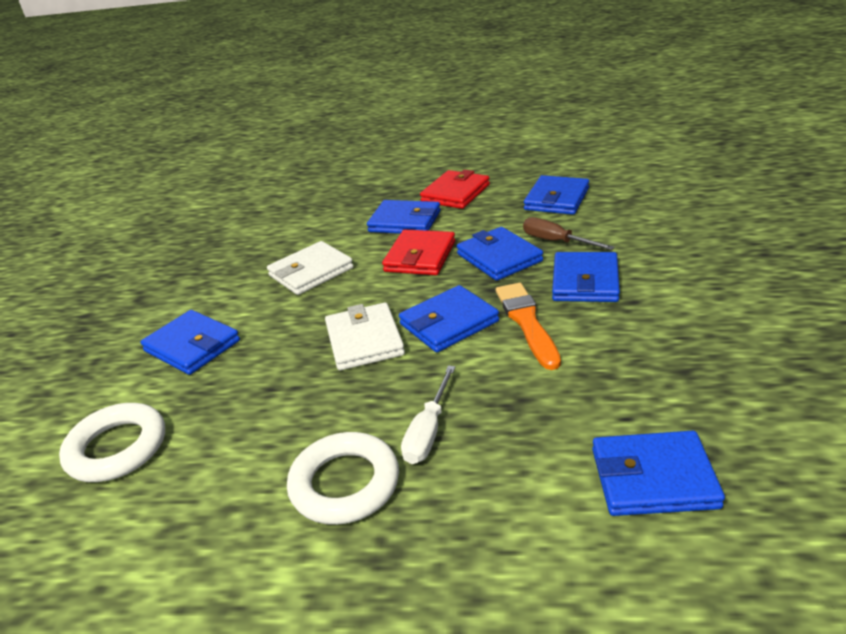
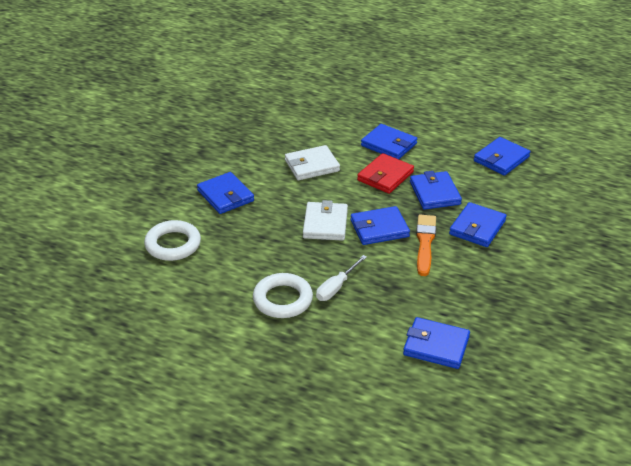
camera: 15 degrees right, 5 degrees up
(455, 193) = (435, 131): red wallet -> none
(556, 241) = (478, 193): brown screwdriver -> none

